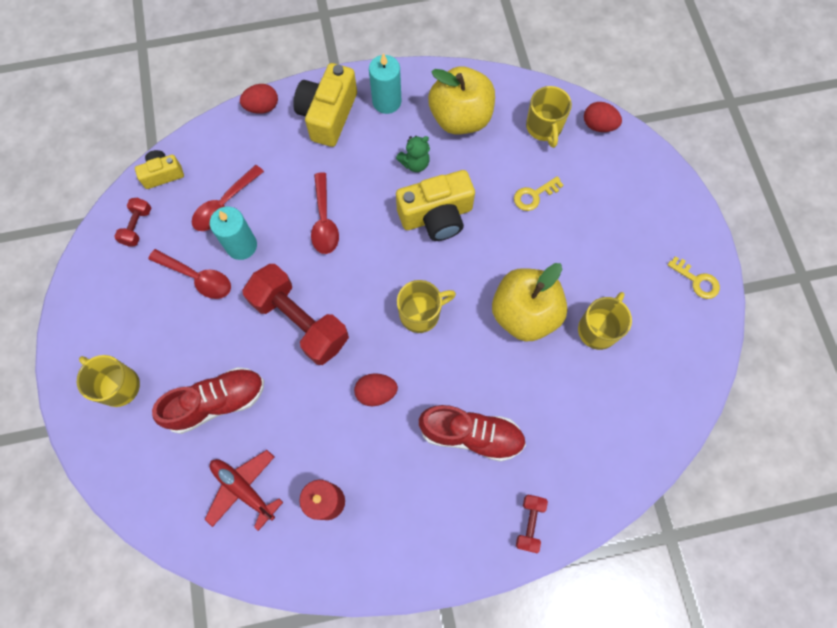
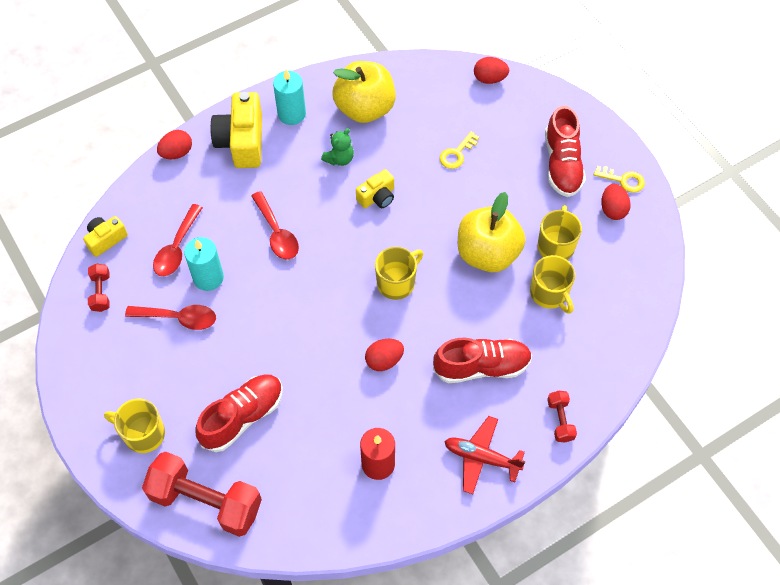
camera: 20 degrees left, 10 degrees down
(243, 489) = (298, 480): red plane -> red plane (481, 457)
(300, 321) = (290, 324): red dumbbell -> red dumbbell (206, 501)
(436, 216) = (377, 197): yellow camera -> yellow camera, size x0.56
(544, 127) = (442, 94): yellow mug -> yellow mug (549, 293)
(638, 242) = (562, 164): none -> red shoe
(673, 309) = (613, 209): none -> red egg

